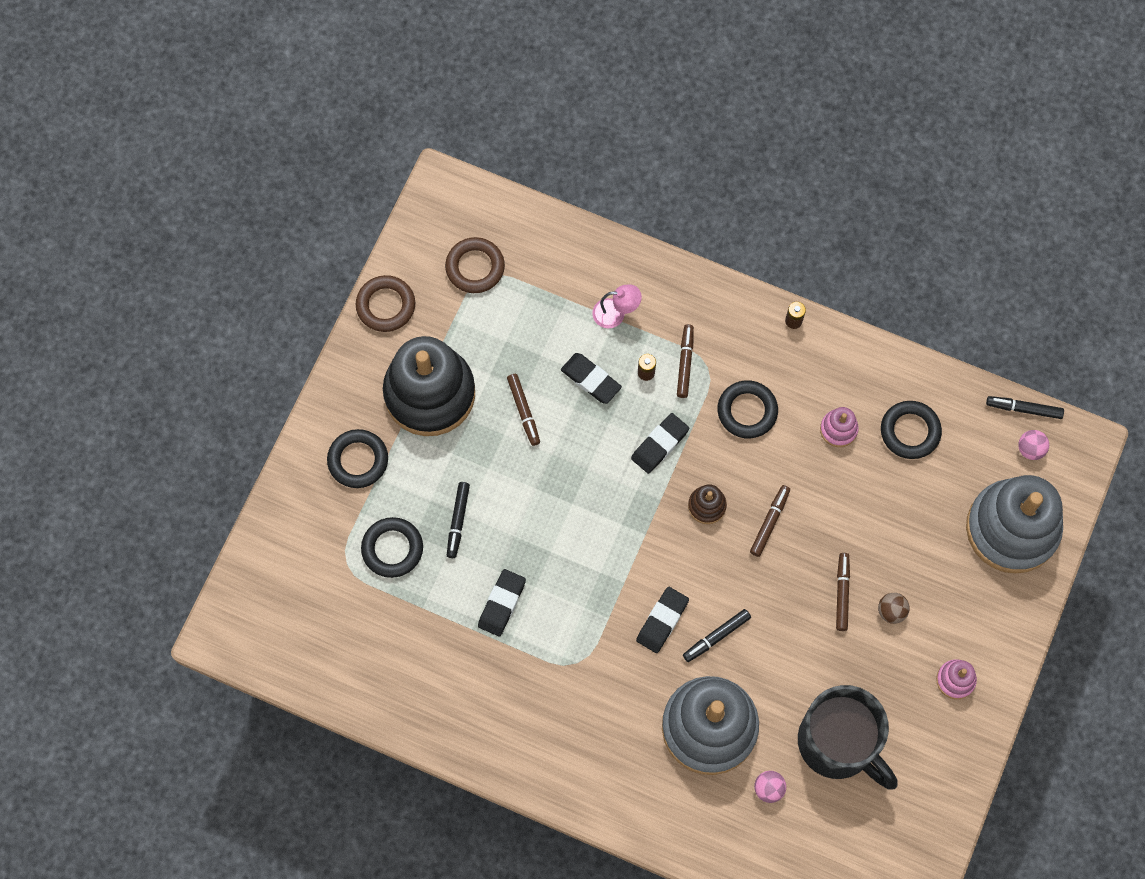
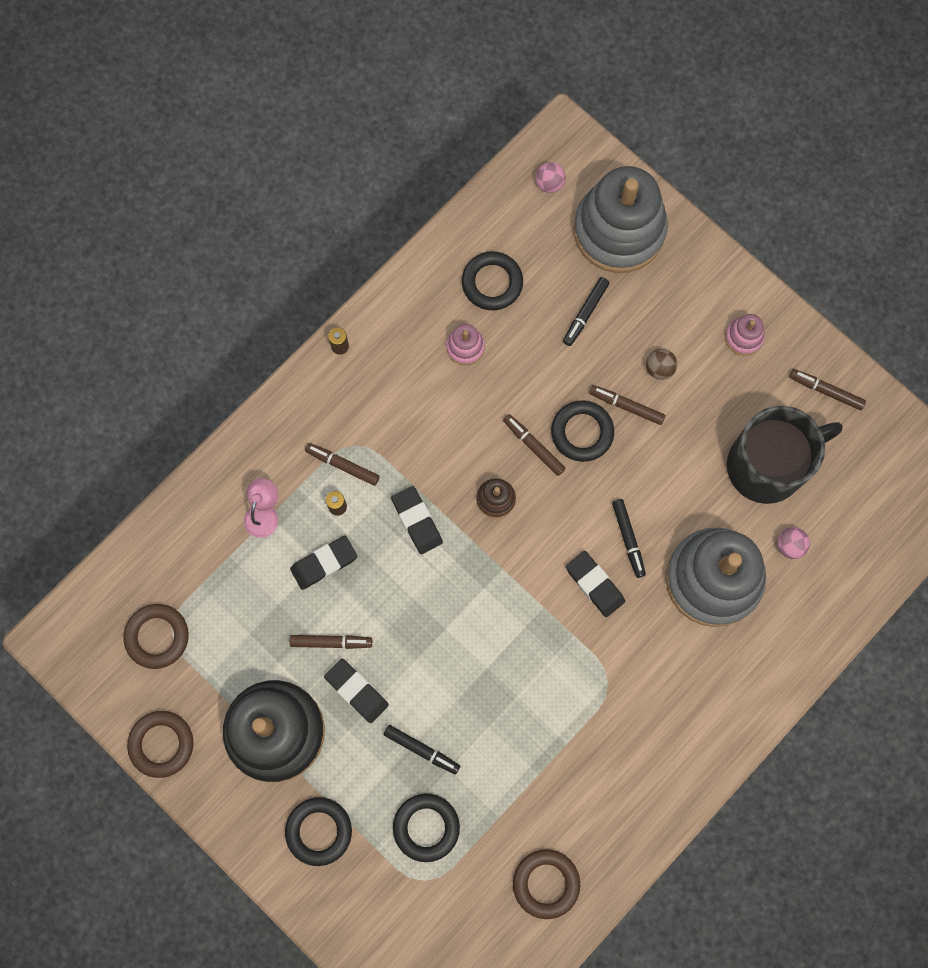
camera: 70 degrees left, 5 degrees up
(379, 668) = (546, 883): none -> brown ring
(502, 603) = (522, 735): black eraser -> black eraser (356, 691)
(747, 411) = (414, 425): black ring -> black ring (582, 432)
(935, 776) = (826, 391): none -> brown marker
(1024, 409) = (508, 173): black marker -> black marker (585, 313)

